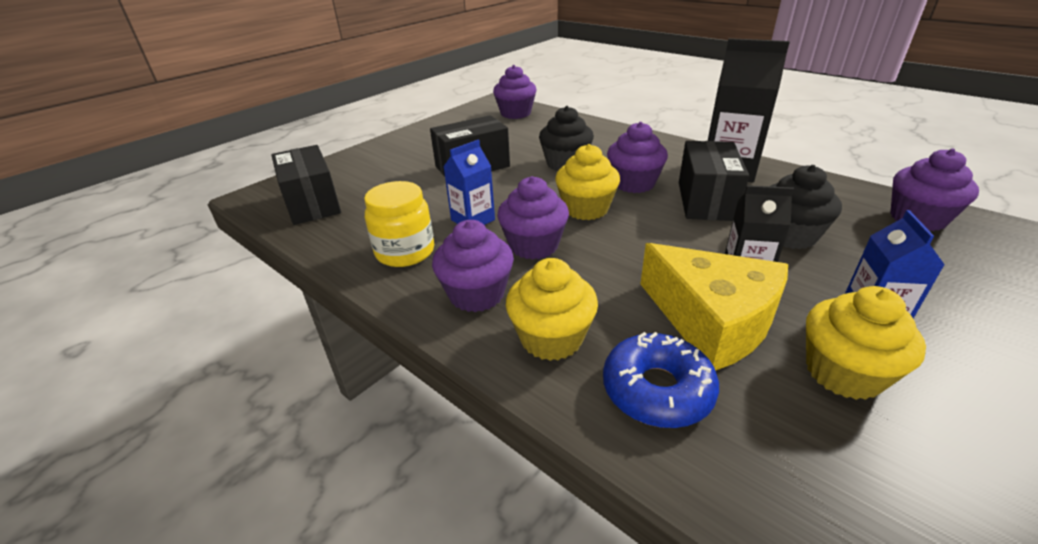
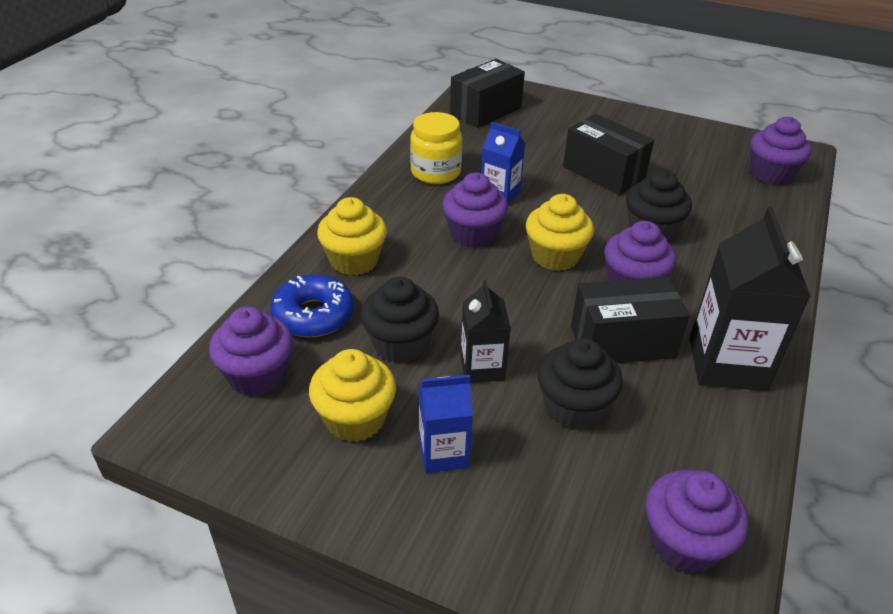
camera: 70 degrees right, 5 degrees up
(476, 294) = (394, 217): purple cupcake -> purple cupcake (257, 375)
(712, 321) = (400, 343): yellow cheese -> black cupcake

